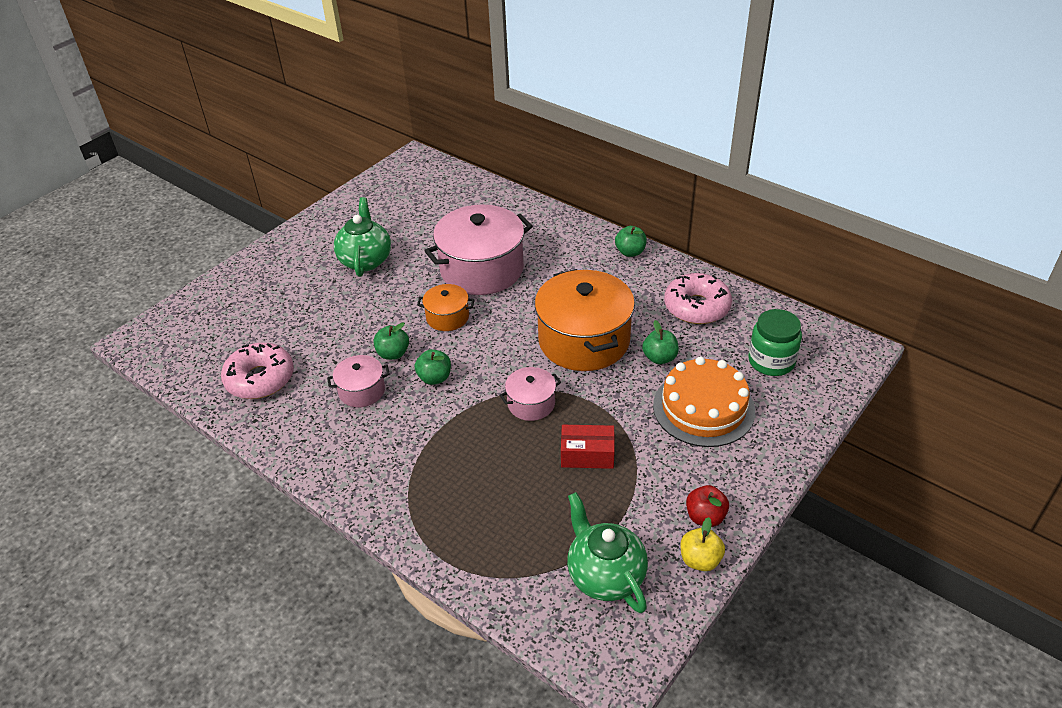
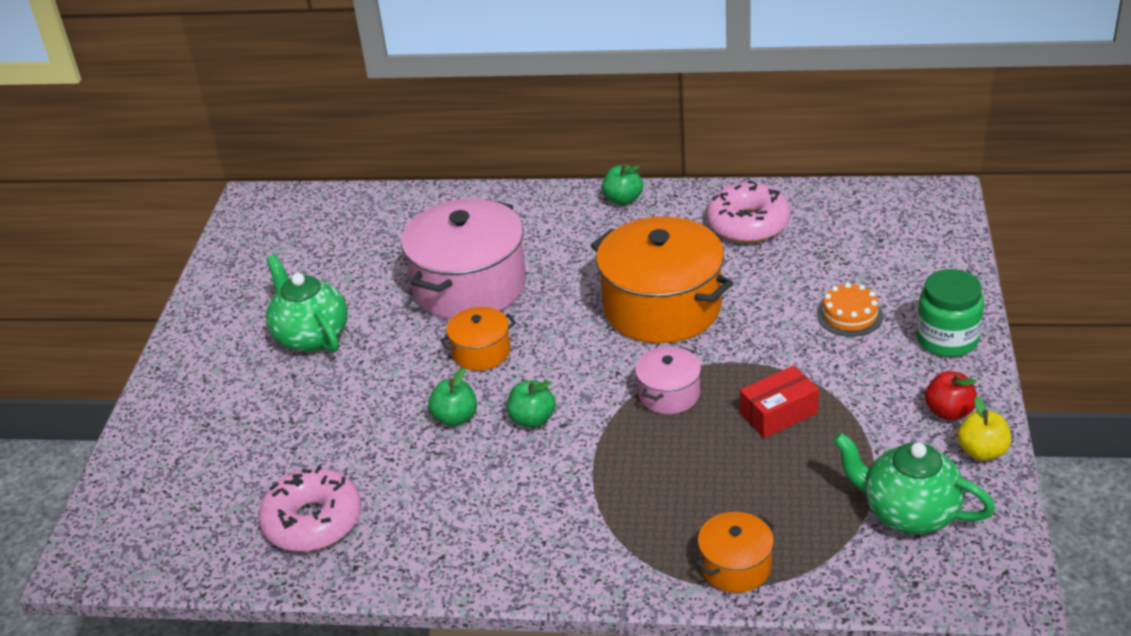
camera: 30 degrees left, 5 degrees down
(362, 391) = (458, 473): pink pot -> none
(459, 547) = (735, 566): none -> orange pot
(659, 358) = (759, 289): green apple -> none
(703, 408) = (849, 315): orange cake -> orange cake, size x0.53
(771, 361) = (871, 243): green jar -> green jar (947, 339)

